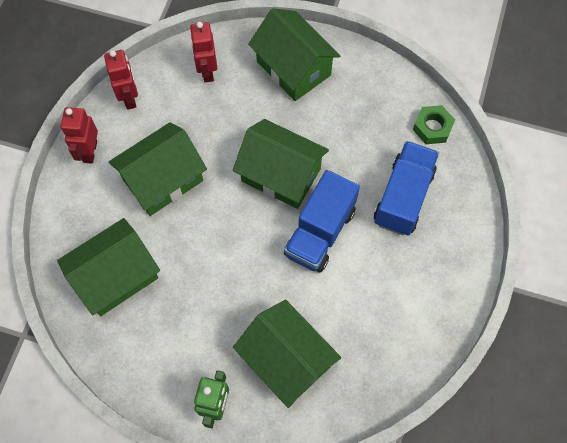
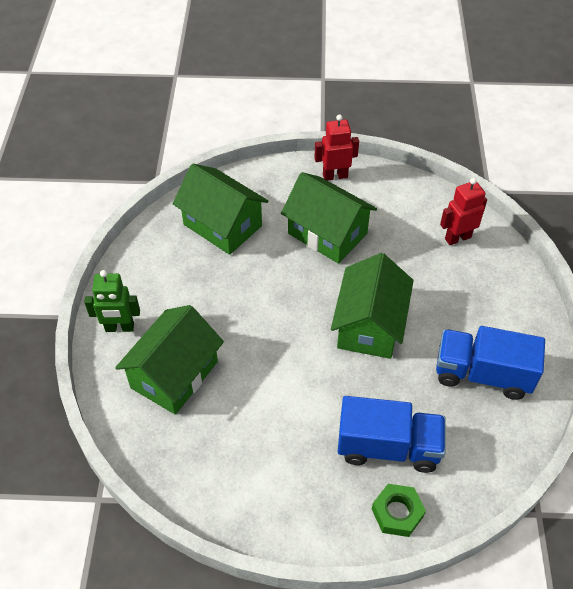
camera: 75 degrees right, 15 degrees down
(129, 98) = (401, 188): red robot -> none
(293, 68) = (498, 308): green house -> none
(320, 232) = (317, 374): blue truck -> blue truck (482, 374)
(432, 127) = (489, 461): green nut -> green nut (397, 513)

